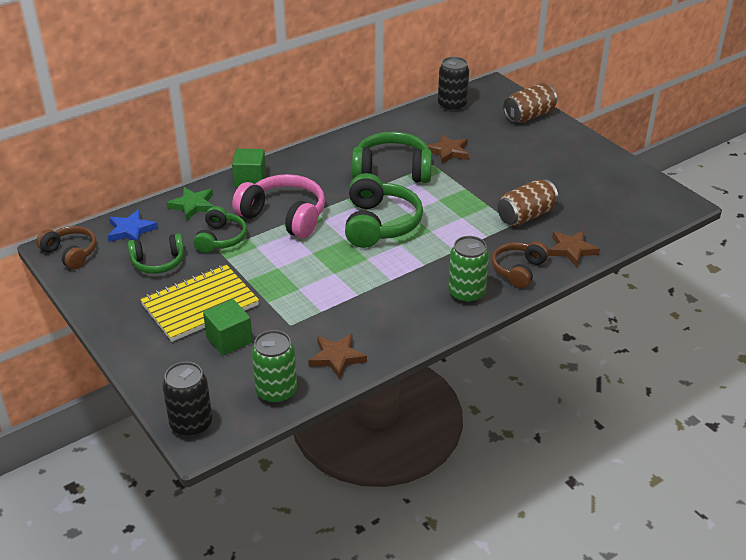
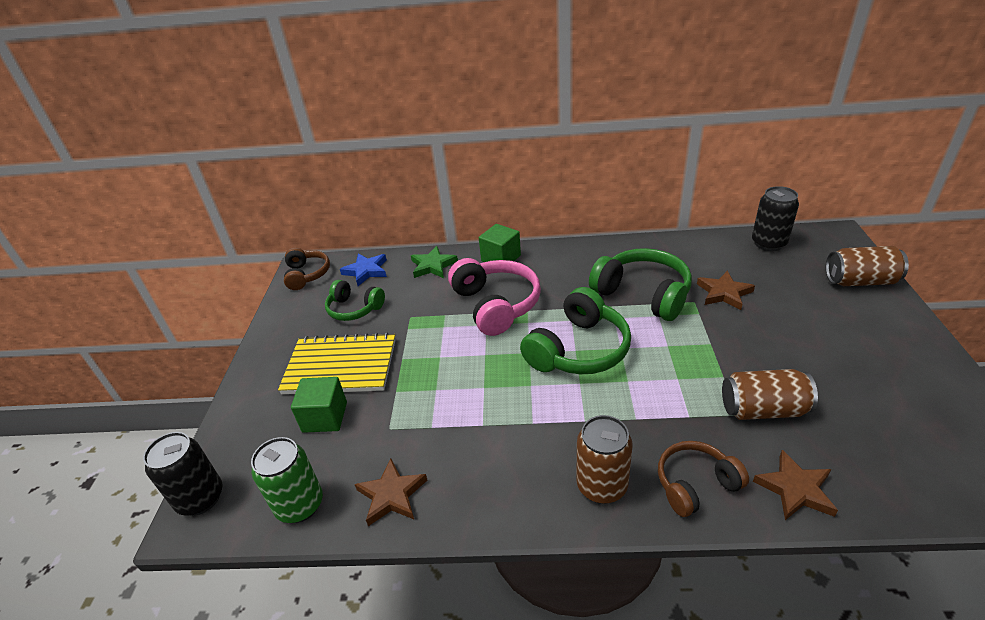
camera: 40 degrees right, 0 degrees up
(221, 239) = (422, 306): green headphones -> none
(466, 294) = (602, 486): green can -> brown can

